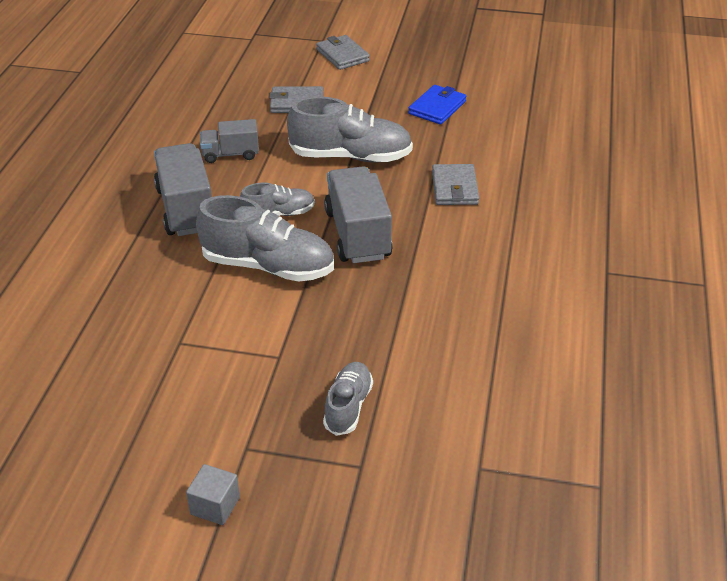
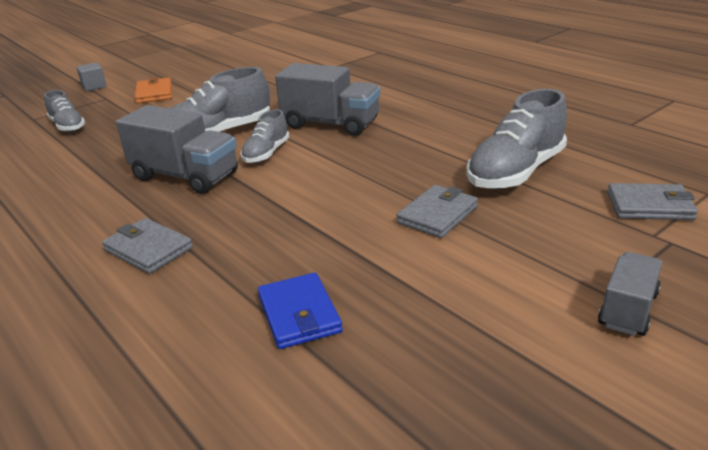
camera: 130 degrees right, 10 degrees down
(196, 406) = (154, 93): none -> orange wallet
(230, 154) = (383, 156): grey truck -> grey truck (627, 309)
(342, 55) = (537, 293): grey wallet -> grey wallet (650, 206)
(351, 156) = (291, 211): grey shoe -> grey shoe (515, 172)

